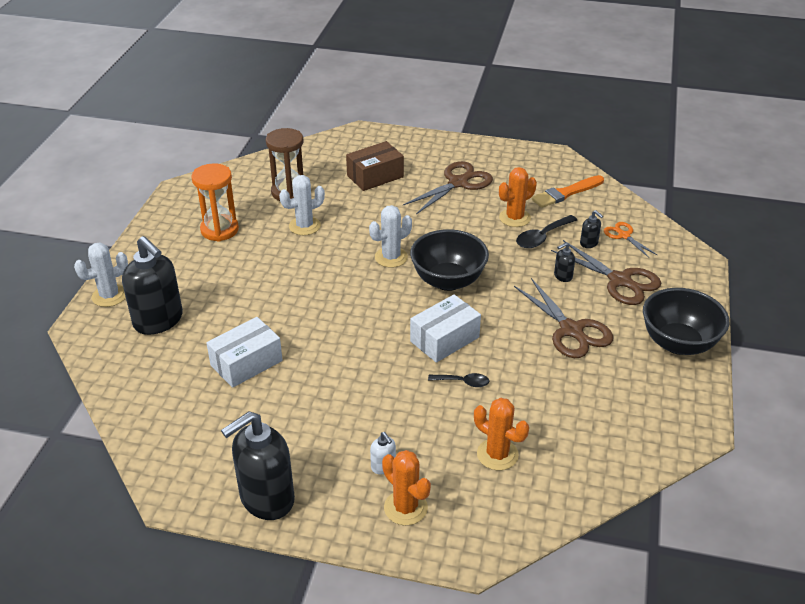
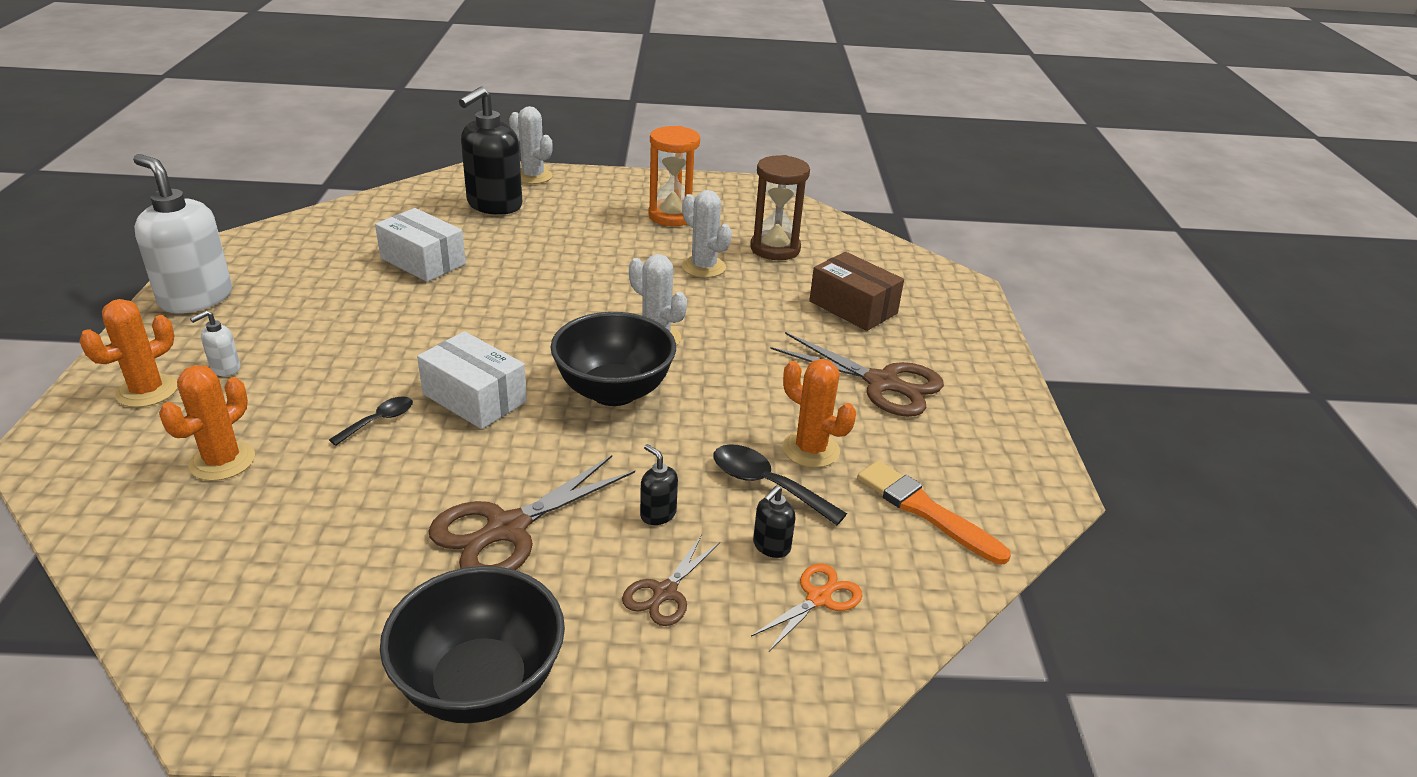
camera: 75 degrees right, 5 degrees down
(266, 499) = (196, 298): black soap dispenser -> white soap dispenser
(463, 382) = (379, 421): black spoon -> black spoon turned 135 degrees counterclockwise
(619, 280) = (665, 592): brown scissors -> brown scissors, size x0.56

